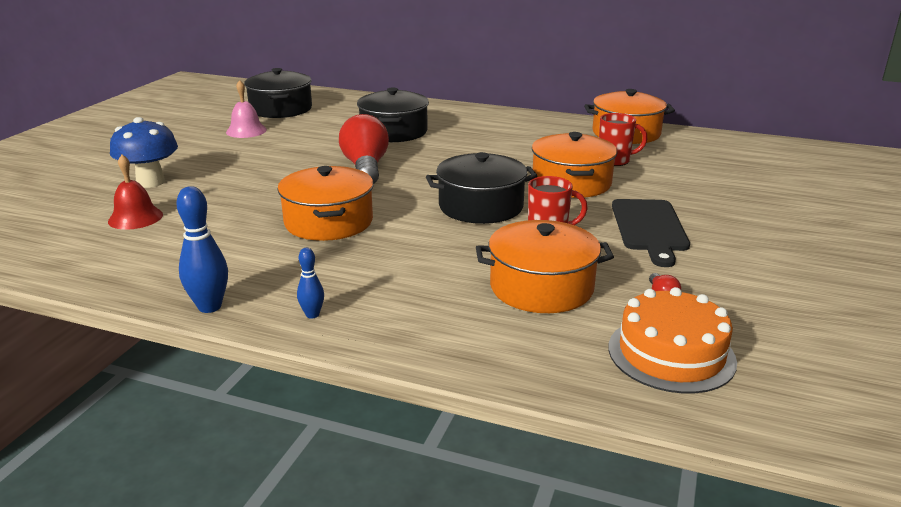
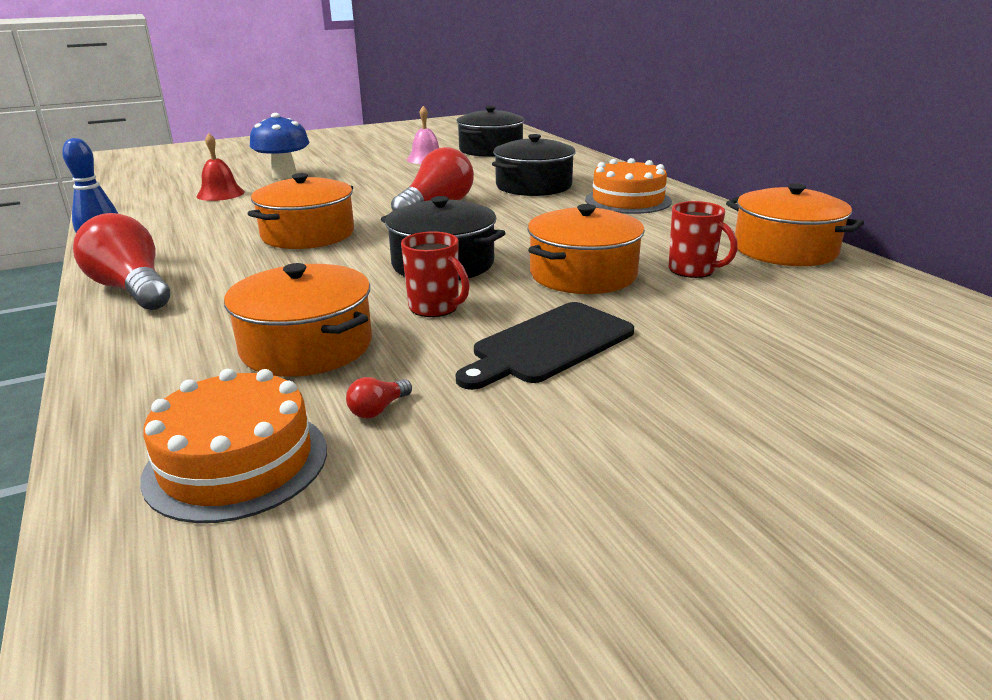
camera: 45 degrees right, 0 degrees up
(312, 315) = (132, 289): blue bowling pin -> red light bulb
(480, 125) = (628, 200): none -> orange cake

